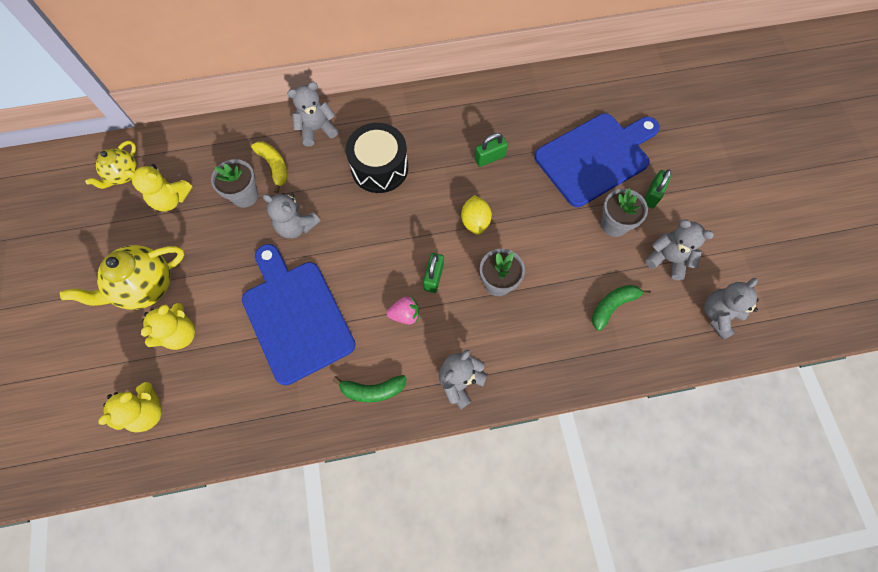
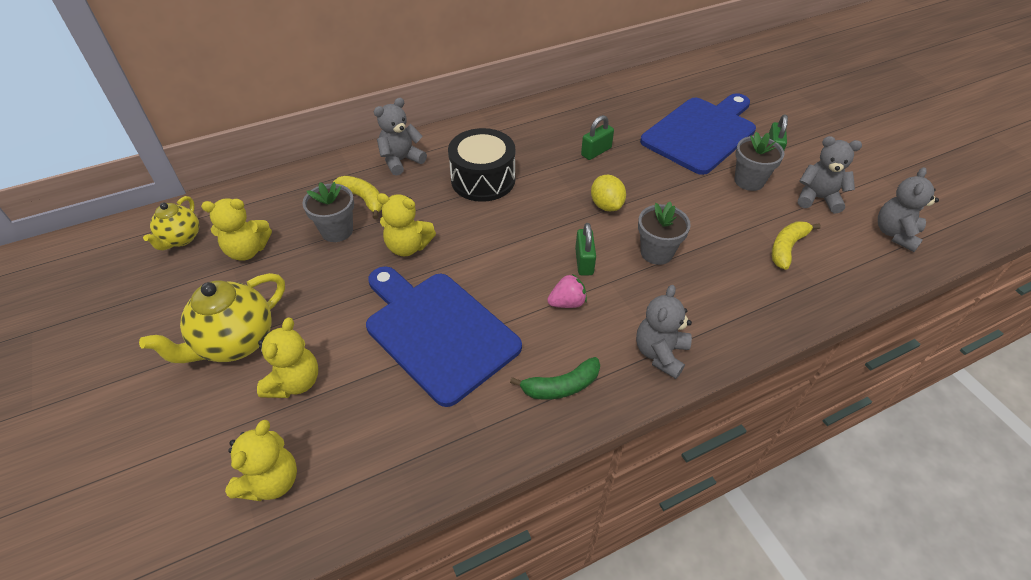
camera: 15 degrees left, 20 degrees down
(296, 226) = (408, 246): grey teddy bear -> yellow teddy bear
(613, 306) = (787, 248): green banana -> yellow banana

